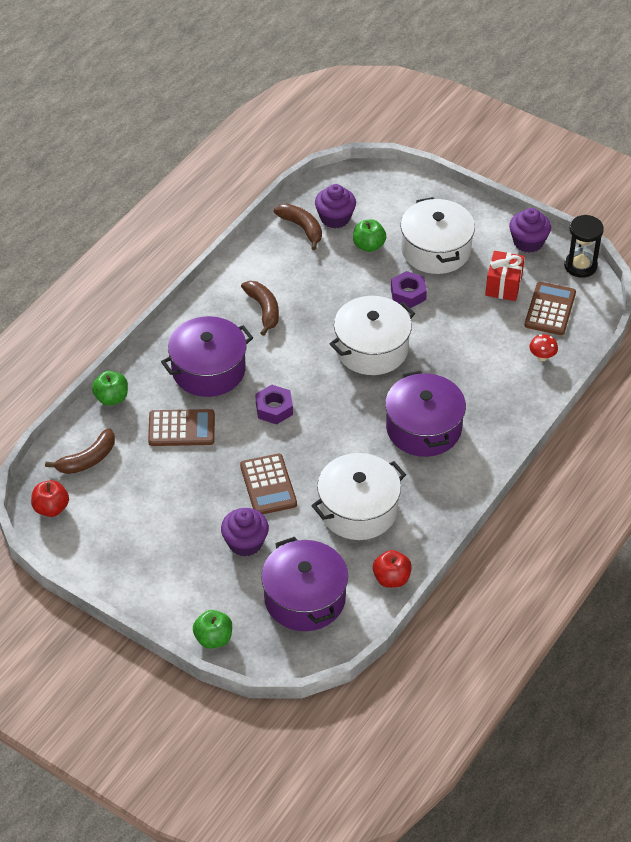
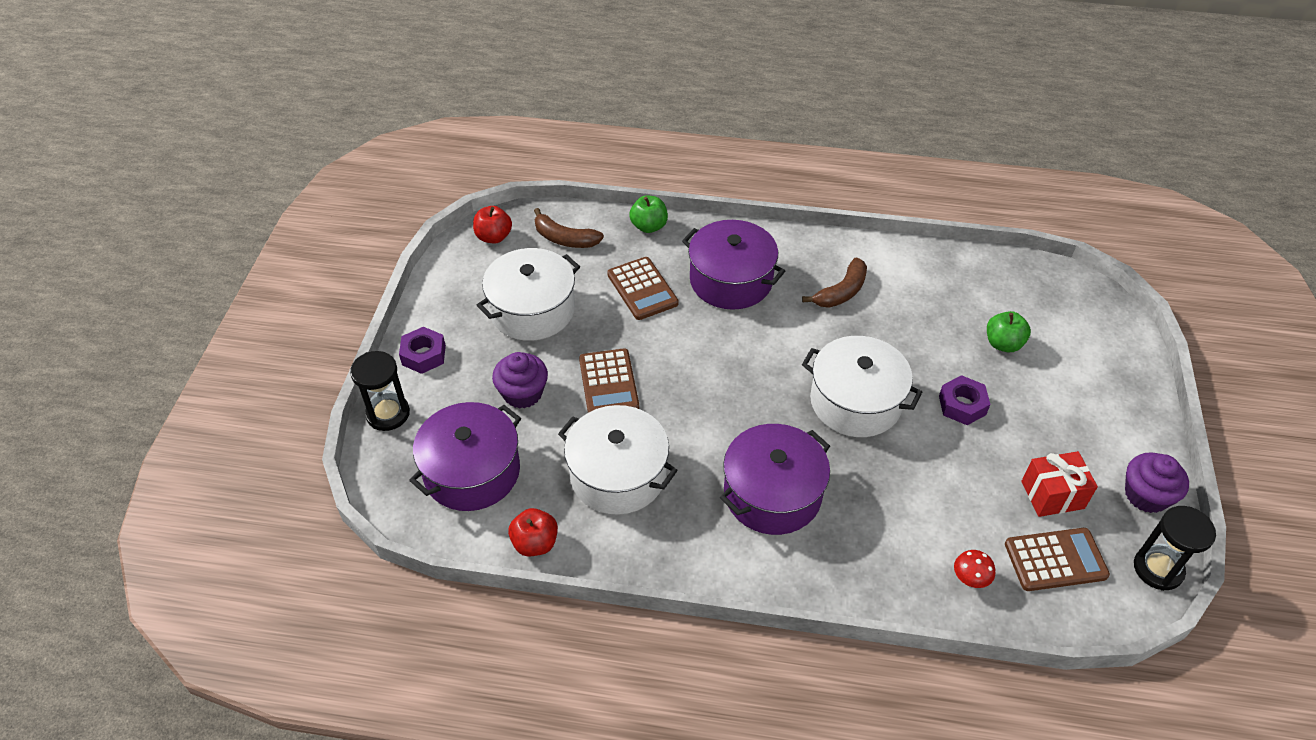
camera: 65 degrees right, 0 degrees up
(213, 638) = (388, 414): green apple -> black hourglass
(268, 485) = (608, 383): brown calculator -> brown calculator turned 60 degrees counterclockwise
(274, 408) = (714, 350): purple nut -> purple nut (424, 355)
(302, 228) = (979, 279): brown banana -> none
(335, 218) = (1017, 301): purple cupcake -> none
(435, 250) = (1050, 406): white pot -> white pot (532, 310)

